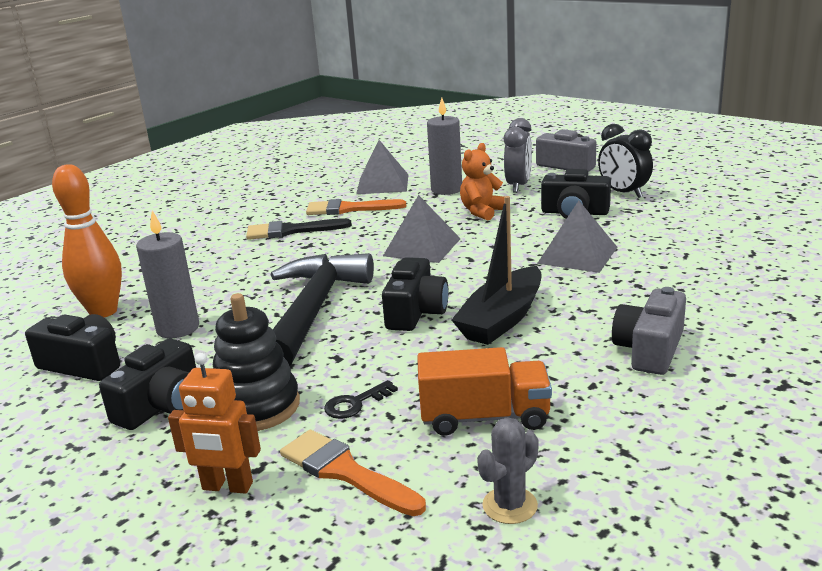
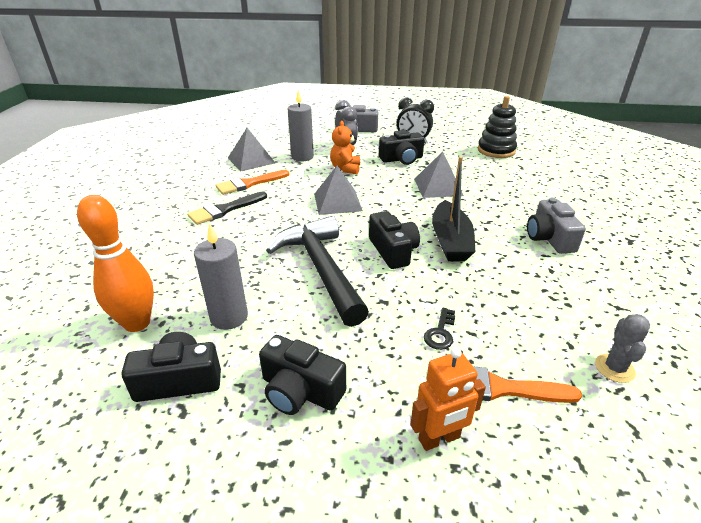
camera: 35 degrees left, 10 degrees up
(161, 405) = (300, 391): black camera -> black camera turned 120 degrees clockwise
(257, 407) = (377, 362): black stacking toy -> black stacking toy (496, 150)
(484, 417) = (526, 313): orange truck -> none

